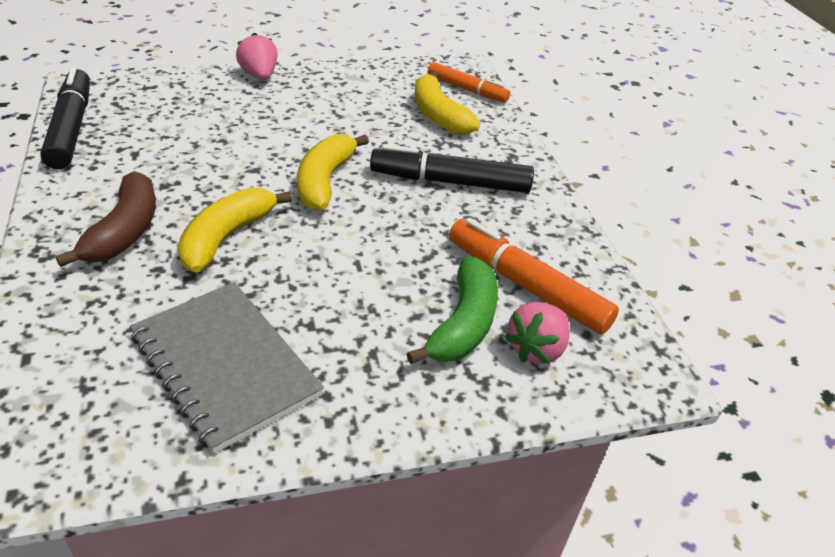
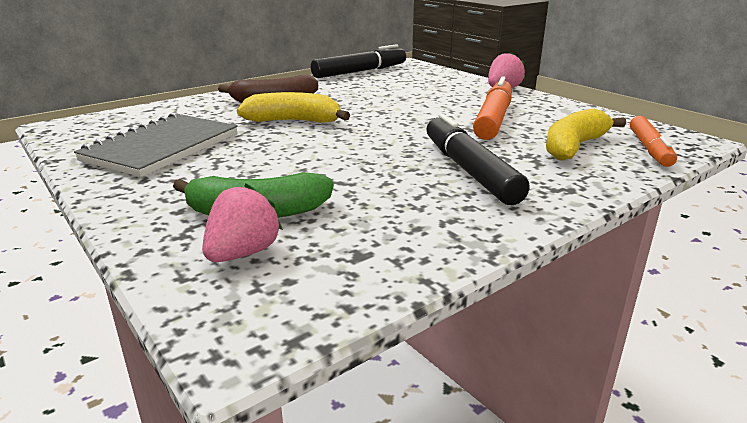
camera: 70 degrees right, 15 degrees down
(324, 181) = (397, 131): yellow banana -> none
(526, 285) = (342, 232): orange marker -> orange marker (493, 119)
(536, 349) = (243, 253): pink strawberry -> pink strawberry turned 105 degrees clockwise

